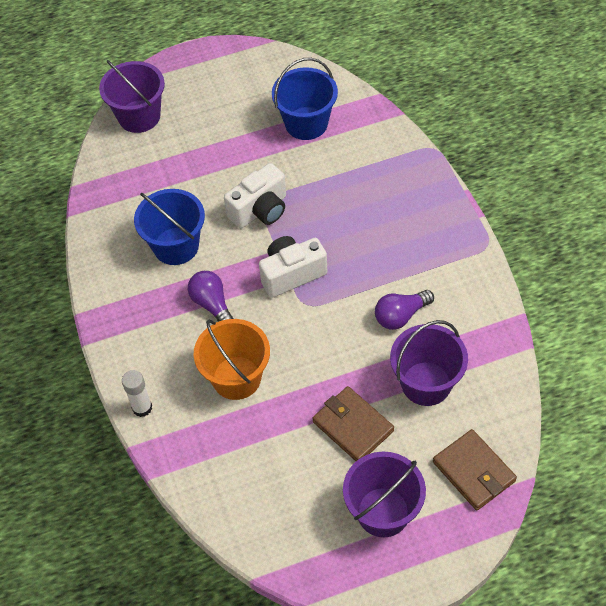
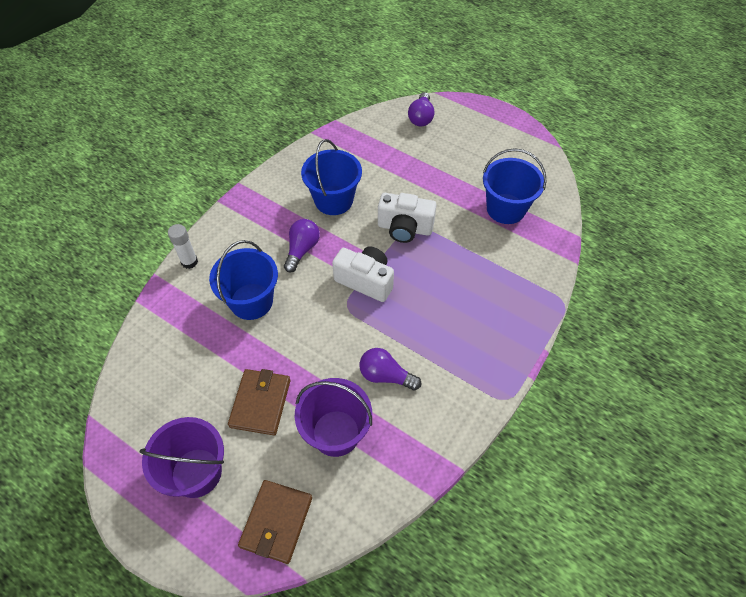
camera: 50 degrees right, 0 degrees up
(139, 116) = (421, 117): purple bucket -> purple light bulb
(236, 378) = (251, 301): orange bucket -> blue bucket

